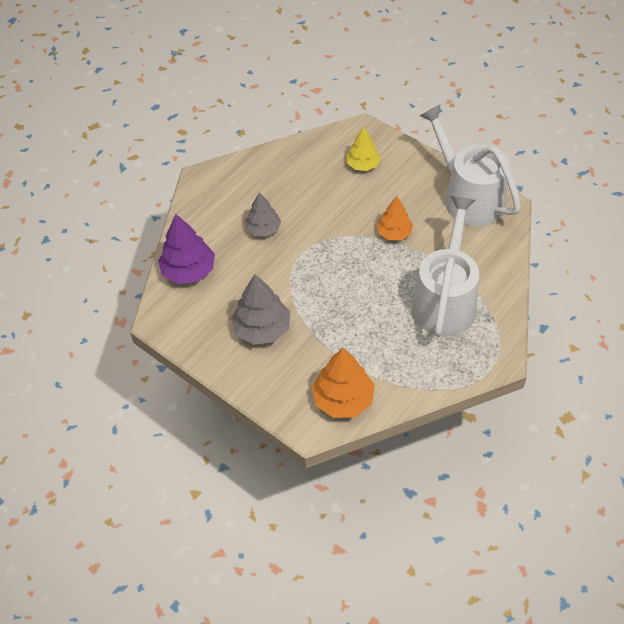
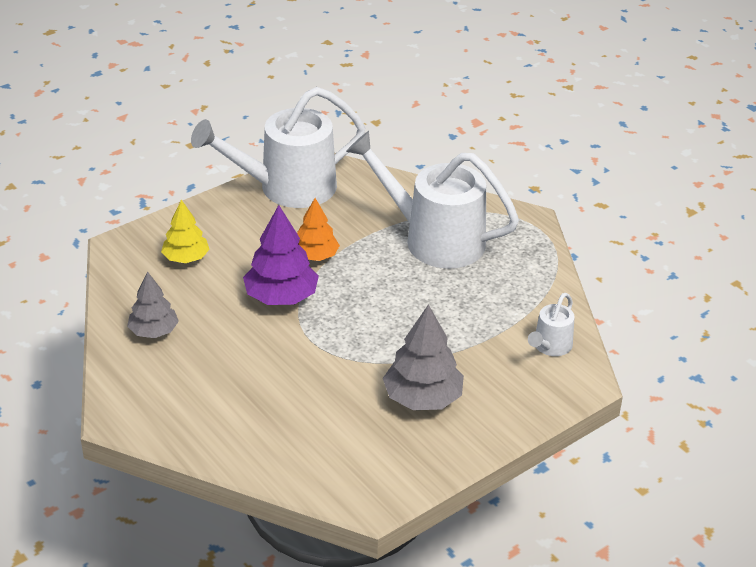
camera: 80 degrees left, 15 degrees down
(189, 270) = (293, 456): purple tree -> purple tree (281, 297)
(263, 229) = (252, 369): grey tree -> grey tree (153, 331)
(343, 399) = (550, 347): orange tree -> white watering can

